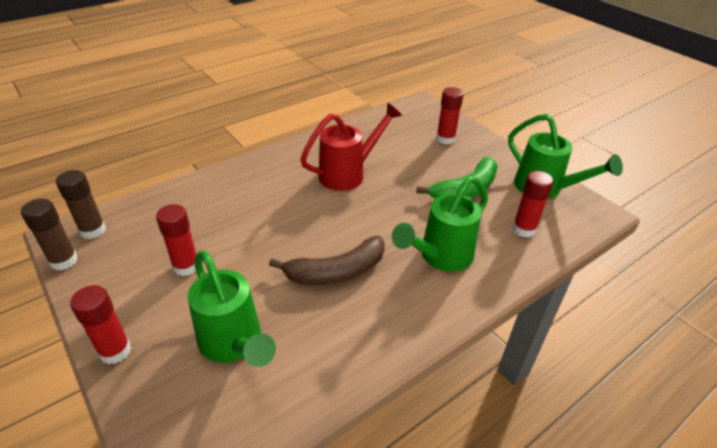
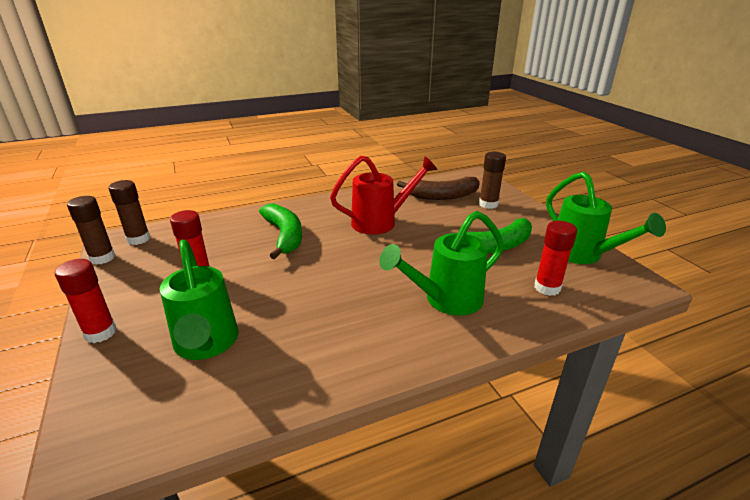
camera: 15 degrees right, 10 degrees down
(255, 204) = (284, 236): none -> green banana
(336, 272) = (333, 299): brown banana -> brown banana (442, 196)
(445, 139) = (488, 204): red glue stick -> brown glue stick

